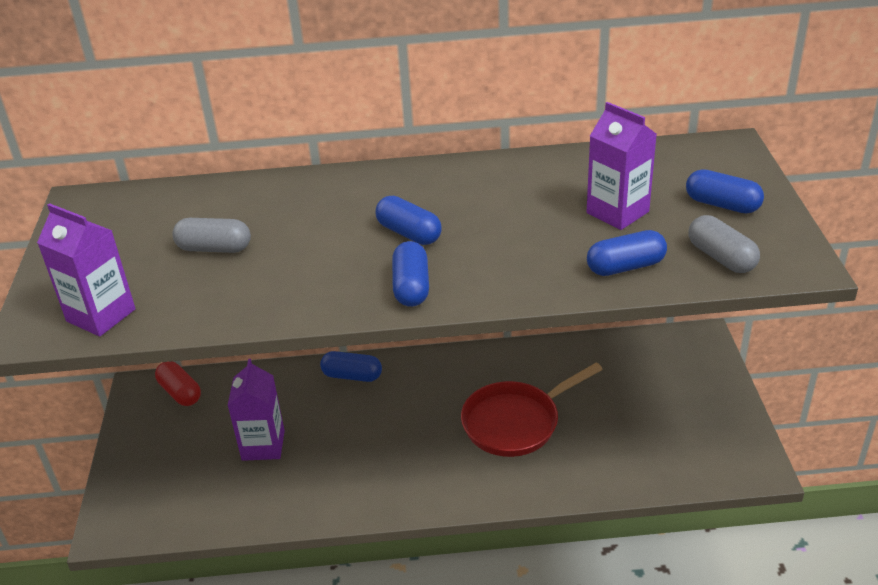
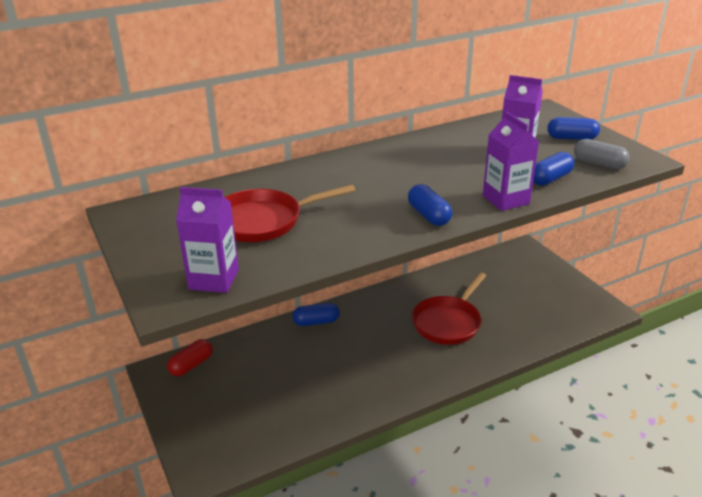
camera: 25 degrees left, 5 degrees down
(180, 393) = (191, 365): red capsule -> red capsule turned 75 degrees counterclockwise
(214, 248) = (263, 221): grey capsule -> red pan
(263, 445) = (283, 383): purple carton -> purple carton (505, 200)
(409, 233) = (396, 187): blue capsule -> none

